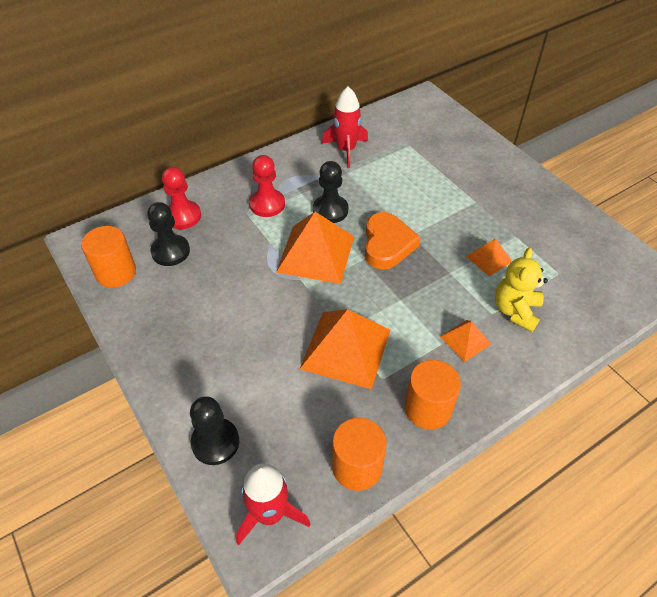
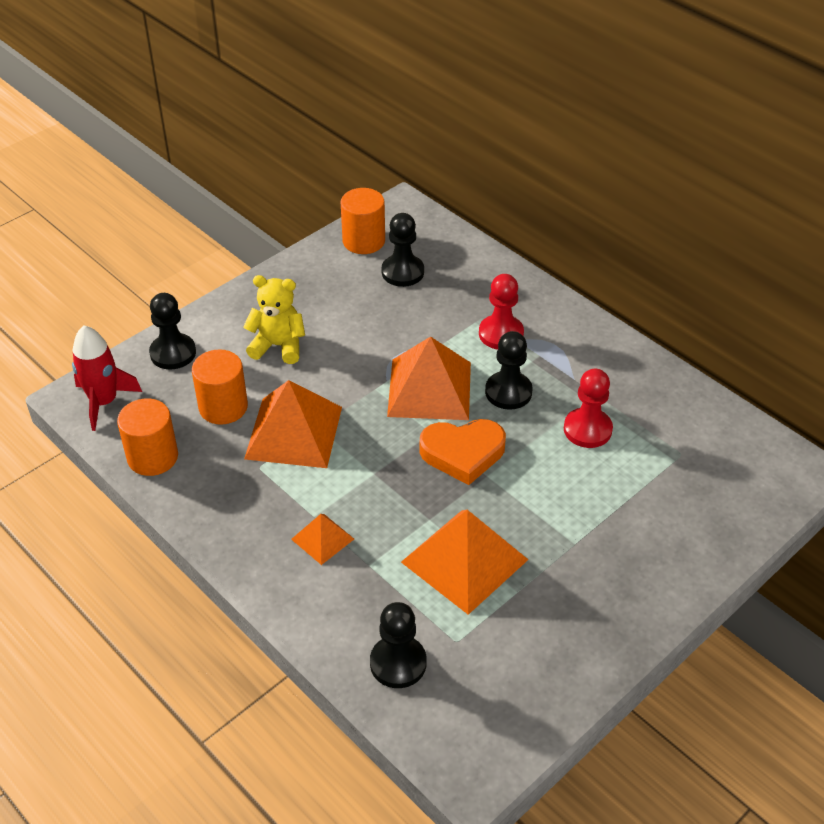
camera: 80 degrees right, 5 degrees down
(183, 216) = (459, 269): red pawn -> red pawn (587, 429)
(346, 150) = (634, 393): red rocket -> none
(427, 408) = (224, 508): orange cylinder -> orange cylinder (223, 407)
(489, 258) = (464, 560): orange pyramid -> orange pyramid, size x1.98
(515, 311) = (378, 590): yellow teddy bear -> yellow teddy bear (278, 346)
(579, 307) = (398, 663): none -> black pawn

